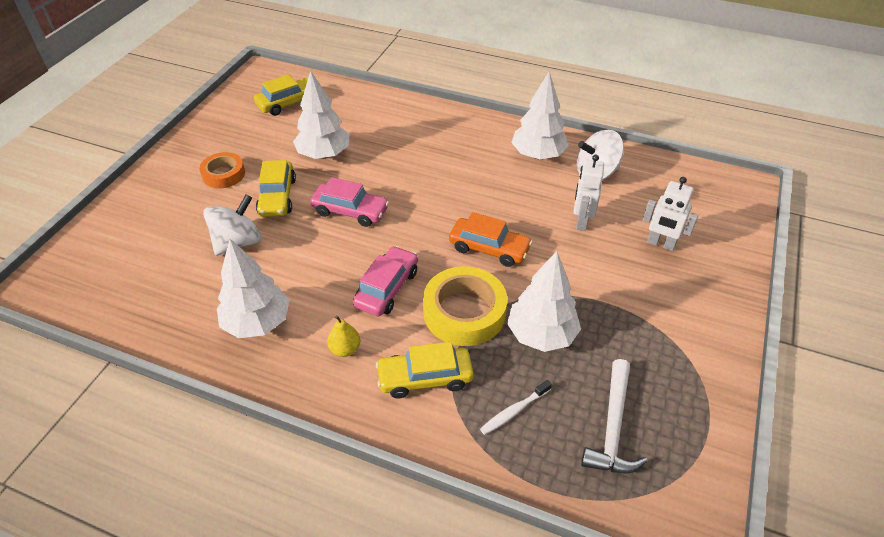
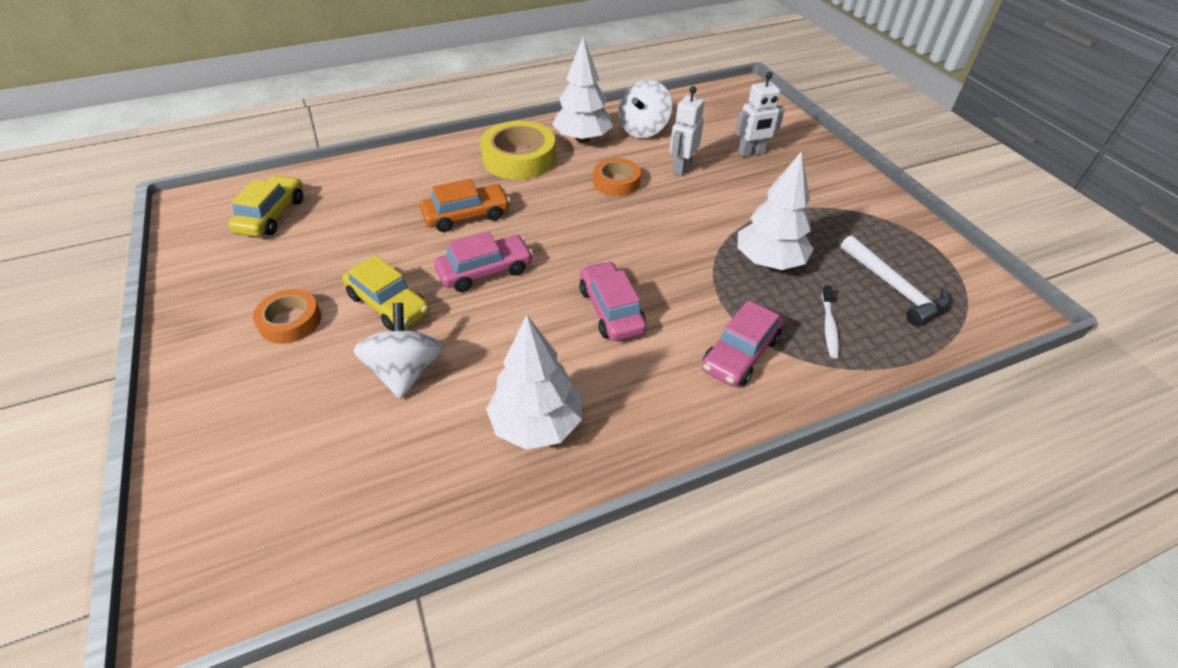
camera: 45 degrees left, 0 degrees up
(324, 154) = (385, 240): white tree -> none
(345, 349) = (648, 382): yellow pear -> none
(425, 378) = (740, 353): yellow car -> pink car
(464, 312) = (696, 284): yellow tape -> yellow tape (519, 158)
(489, 248) = (645, 227): orange car -> orange car (466, 216)
(515, 202) = (616, 182): none -> orange tape
(581, 221) = (681, 168): white robot -> white robot turned 60 degrees clockwise

